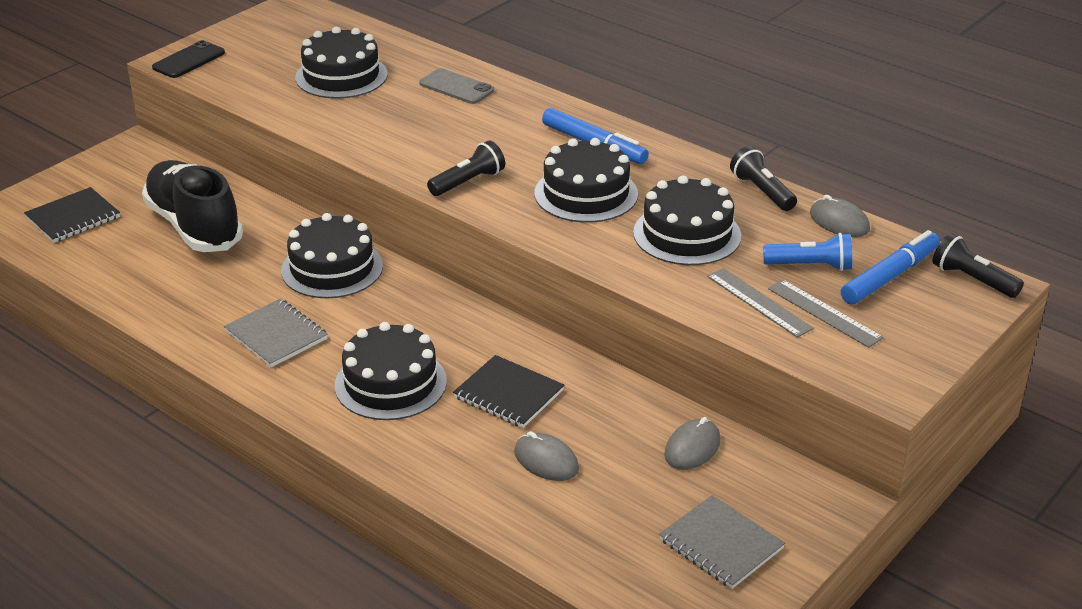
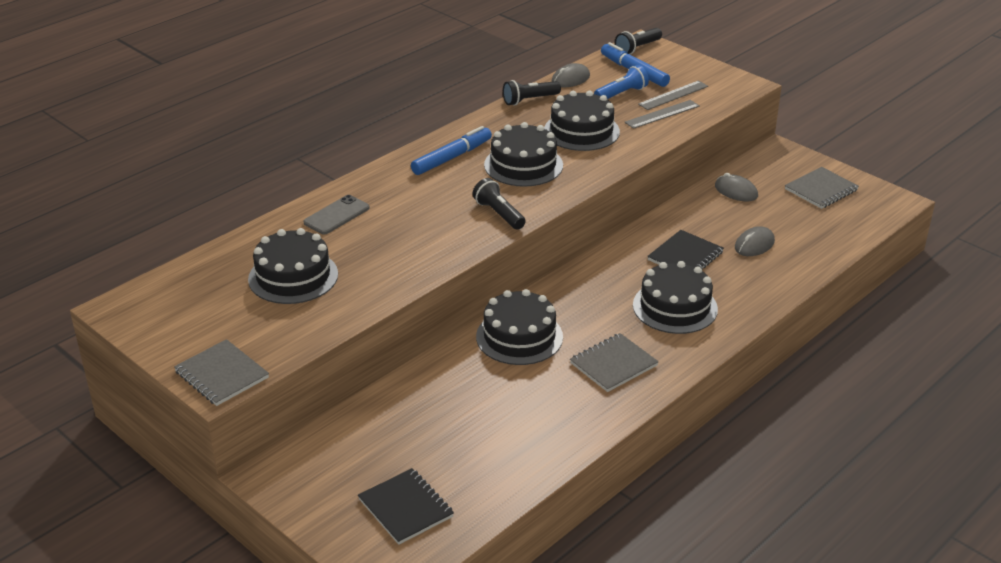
camera: 85 degrees left, 0 degrees up
(189, 60) = (221, 375): black phone -> grey notebook
(194, 226) = (438, 421): black shoe -> none
(810, 266) = (621, 94): blue flashlight -> blue flashlight turned 45 degrees clockwise

